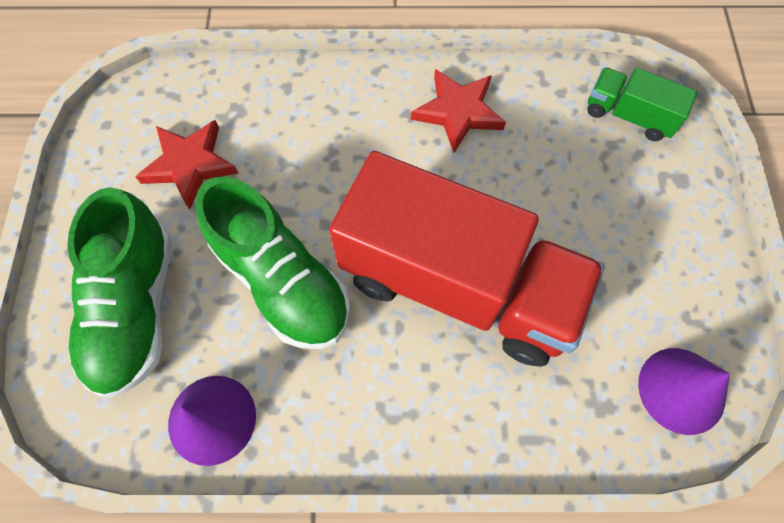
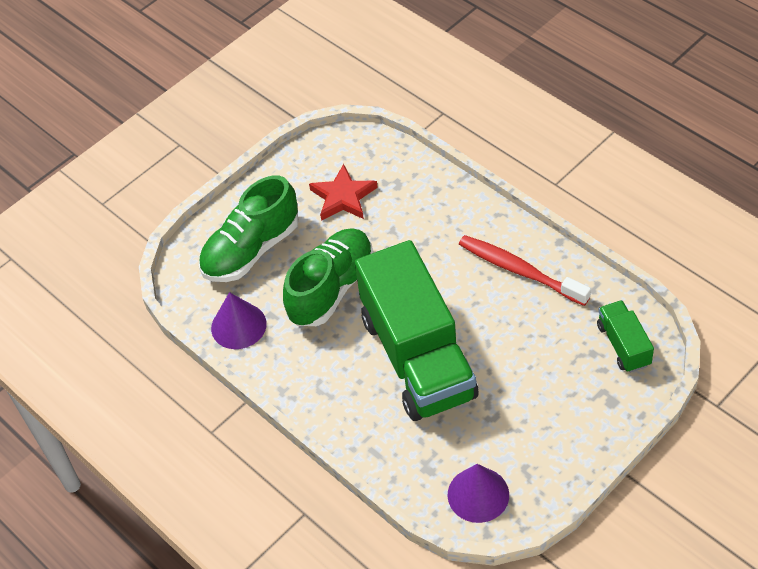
camera: 50 degrees right, 15 degrees down
(282, 281) = (331, 289): green shoe -> green shoe turned 150 degrees counterclockwise
(457, 285) = (417, 357): red truck -> green truck
(458, 112) = (519, 270): red star -> red toothbrush

